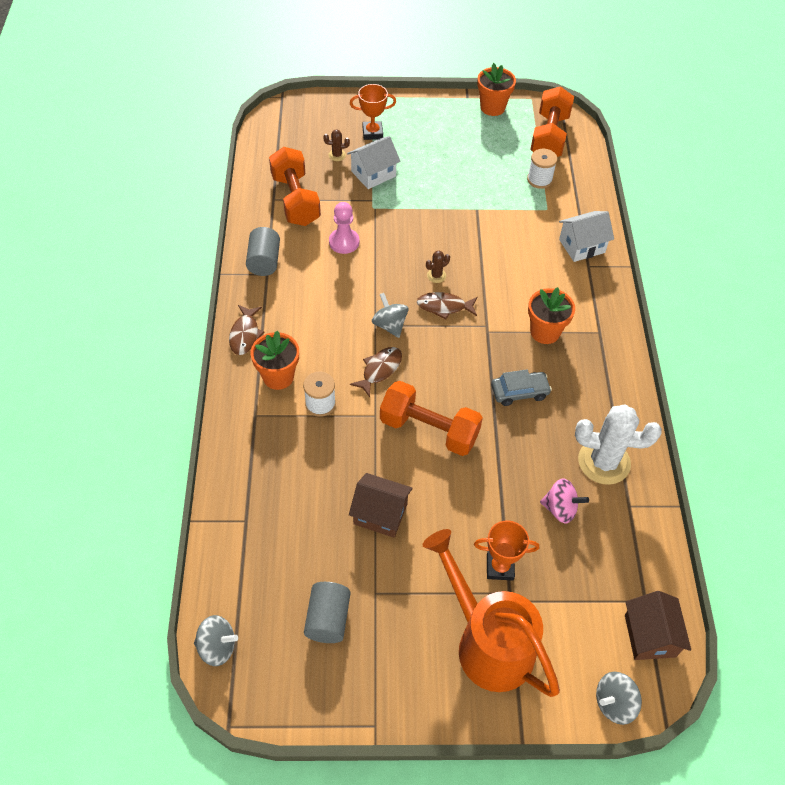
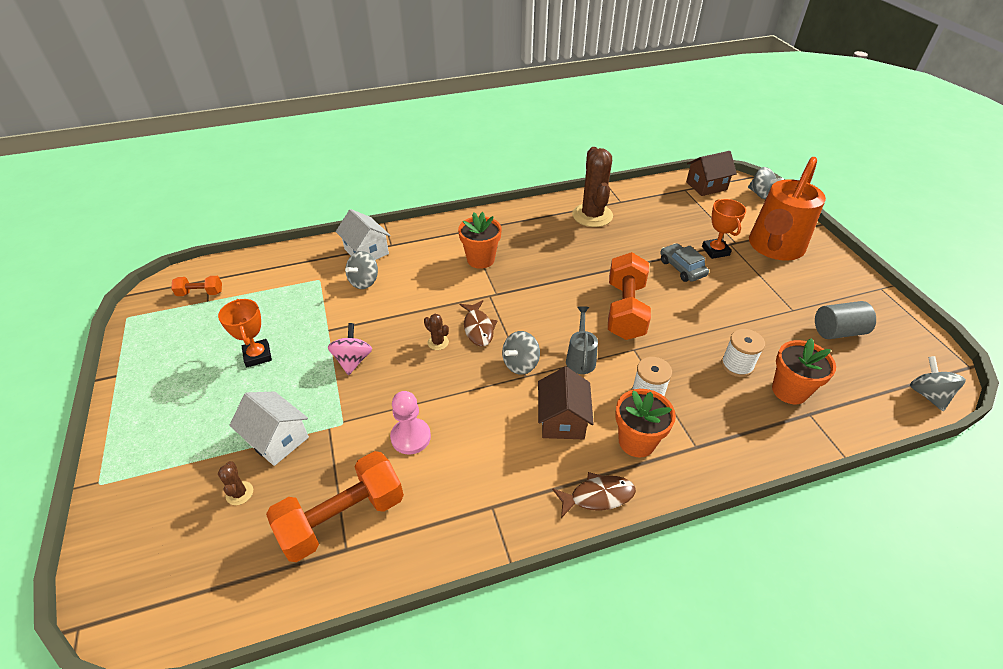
camera: 105 degrees left, 10 degrees down
(264, 261) = (471, 517): grey cylinder -> none
(372, 133) = (188, 462): orange trophy -> orange trophy (257, 355)
(380, 370) = (580, 358): brown fish -> grey watering can
(380, 514) = (726, 322): brown house -> brown house (562, 420)
(492, 107) = (141, 347): orange flower pot -> orange flower pot (789, 390)
(519, 392) = (553, 264): grey car -> grey car (682, 268)
(534, 239) = (364, 281): none -> grey spinning top
(539, 180) = (274, 290): white spool -> white spool (737, 365)
(549, 137) = (200, 293): orange dumbbell -> orange dumbbell, size x0.49
(560, 509) = (646, 230): pink spinning top -> pink spinning top (353, 360)
(604, 462) = (592, 215): white cactus -> brown cactus

